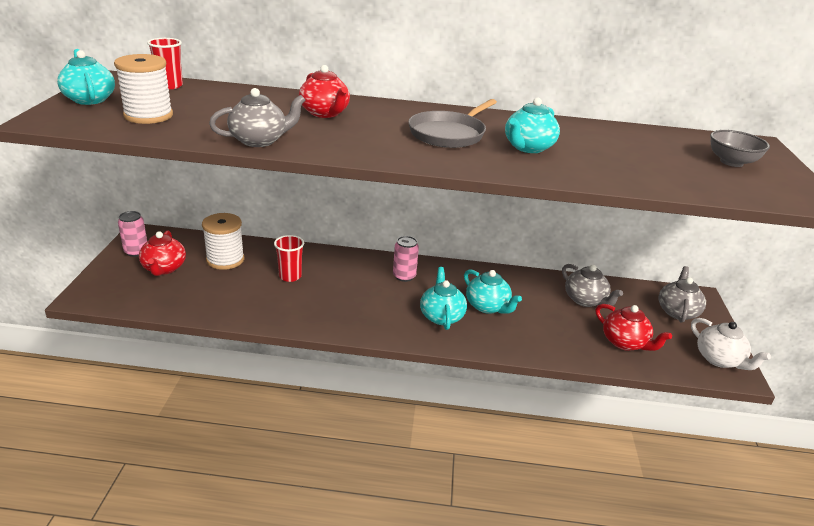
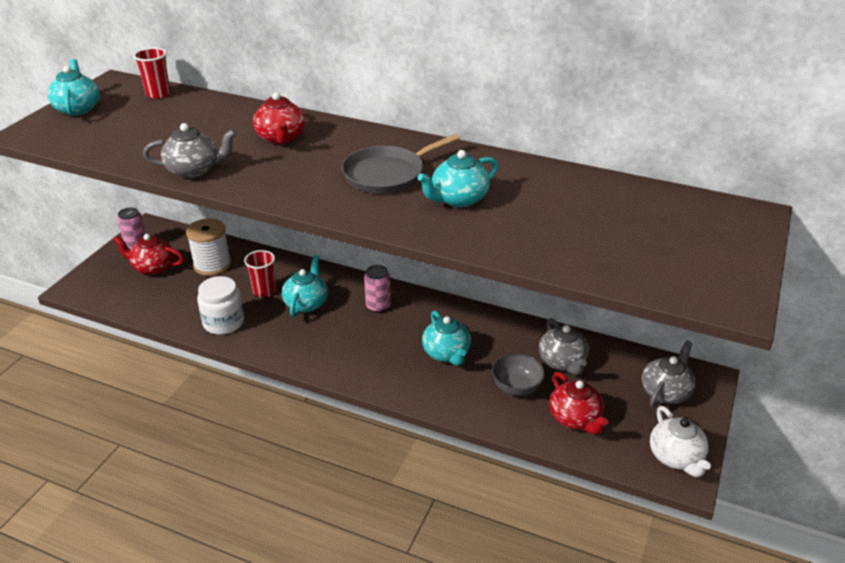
camera: 20 degrees right, 5 degrees up
(148, 116) = (116, 132): white spool -> none
(164, 268) = (153, 267): red teapot -> red teapot turned 90 degrees clockwise
(264, 308) = (223, 322): none -> white jar
(441, 316) = (391, 357): turquoise teapot -> turquoise teapot (306, 303)
(731, 162) = (687, 239): grey bowl -> grey bowl (516, 387)

